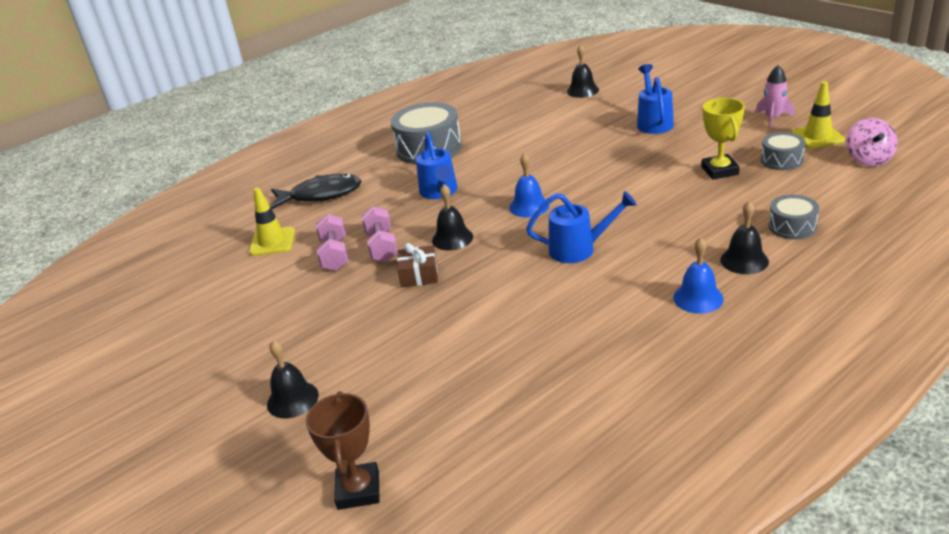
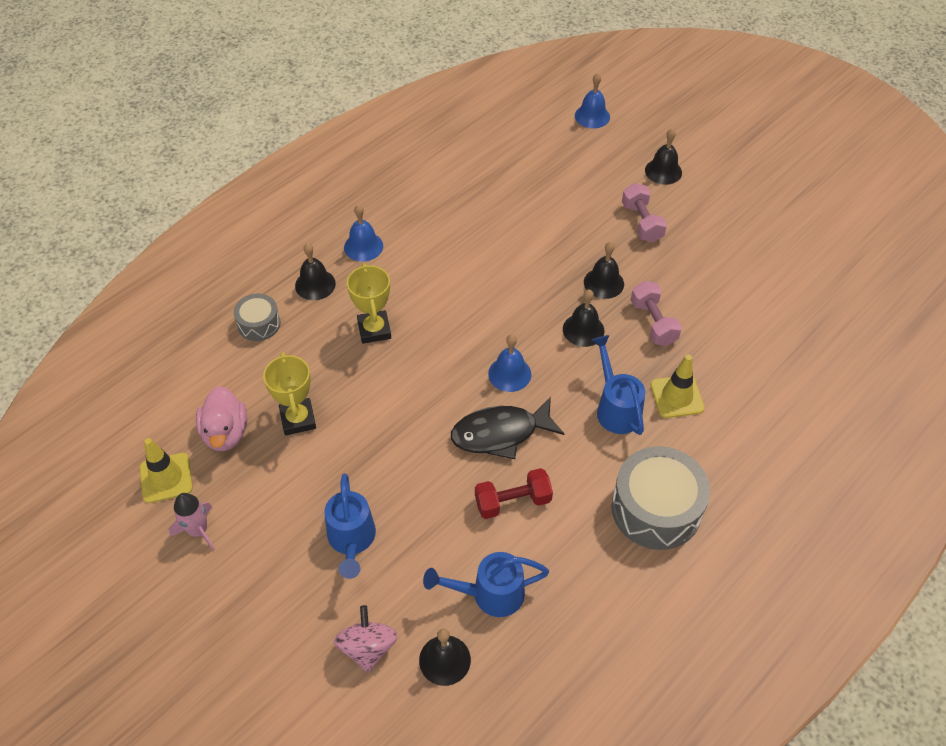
camera: 170 degrees right, 20 degrees up
(272, 242) = (776, 337): yellow traffic cone -> yellow traffic cone (677, 396)
(321, 195) = (762, 416): black fish -> black fish (500, 433)
(335, 255) = (698, 314): pink dumbbell -> pink dumbbell (642, 222)
(358, 490) = (592, 116): brown trophy -> blue bell
(419, 275) = (603, 283): brown gift -> black bell
(534, 144) = (513, 502): none -> red dumbbell
(578, 249) = (458, 307): blue watering can -> blue watering can (490, 594)
(665, 228) = (374, 330): none -> yellow trophy
(781, 160) = (225, 433): grey drum -> pink duck
(868, 159) = (136, 425): pink spinning top -> pink spinning top (368, 647)

